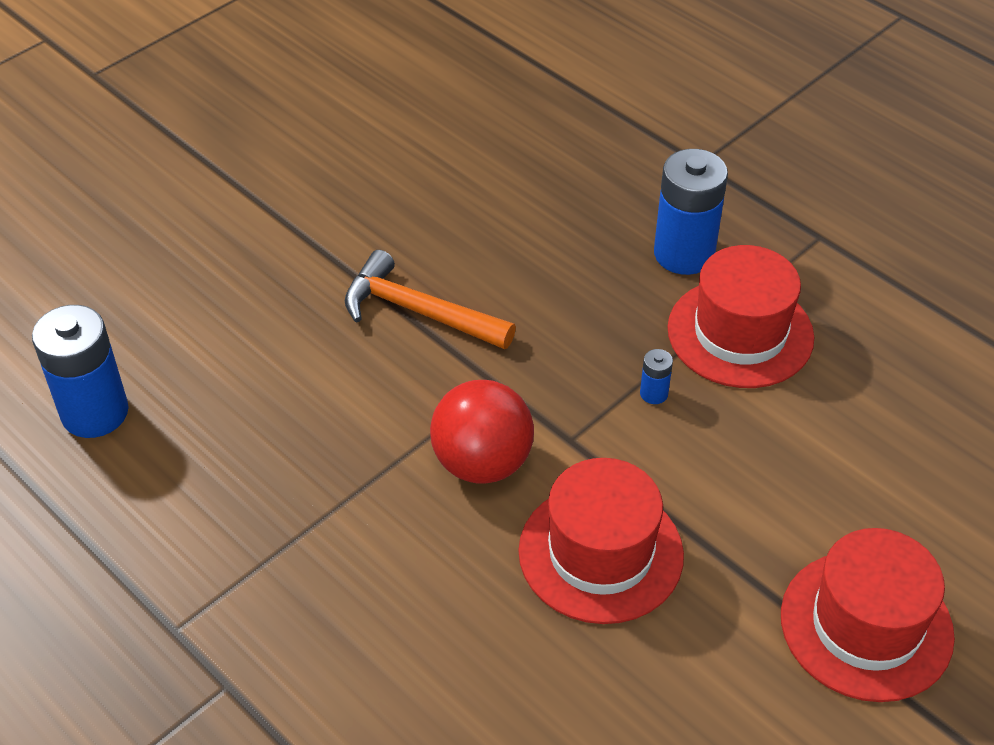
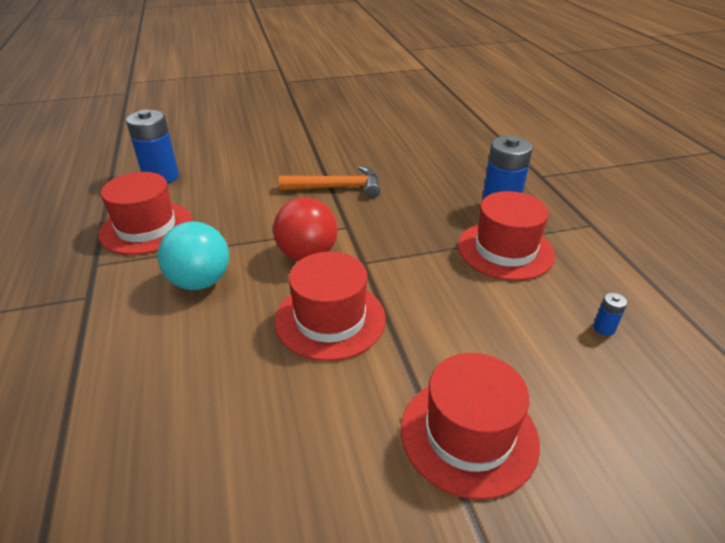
camera: 30 degrees right, 10 degrees down
(183, 526) = (146, 228): none -> red hat
(370, 580) = (200, 281): none -> turquoise ball
(418, 311) = (337, 187): orange hammer -> orange hammer turned 120 degrees clockwise
(654, 393) = (429, 259): blue battery -> blue battery (604, 328)

